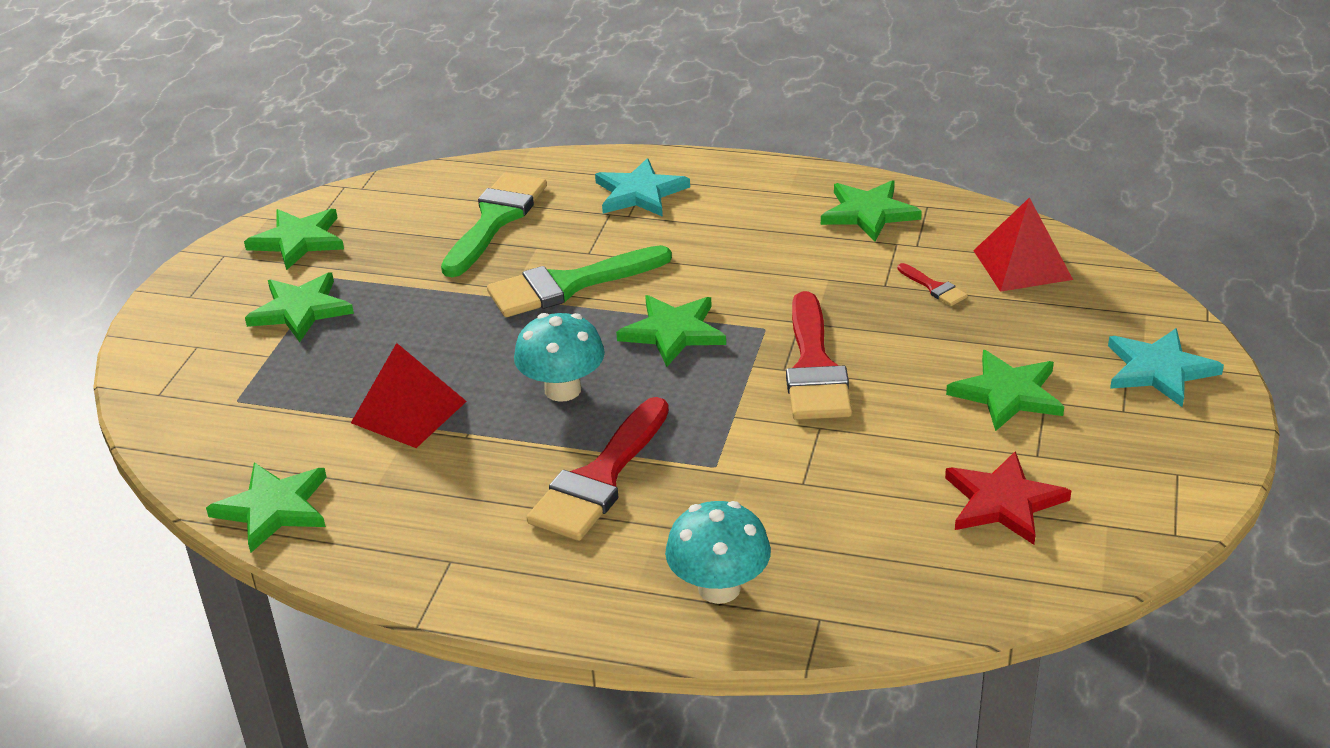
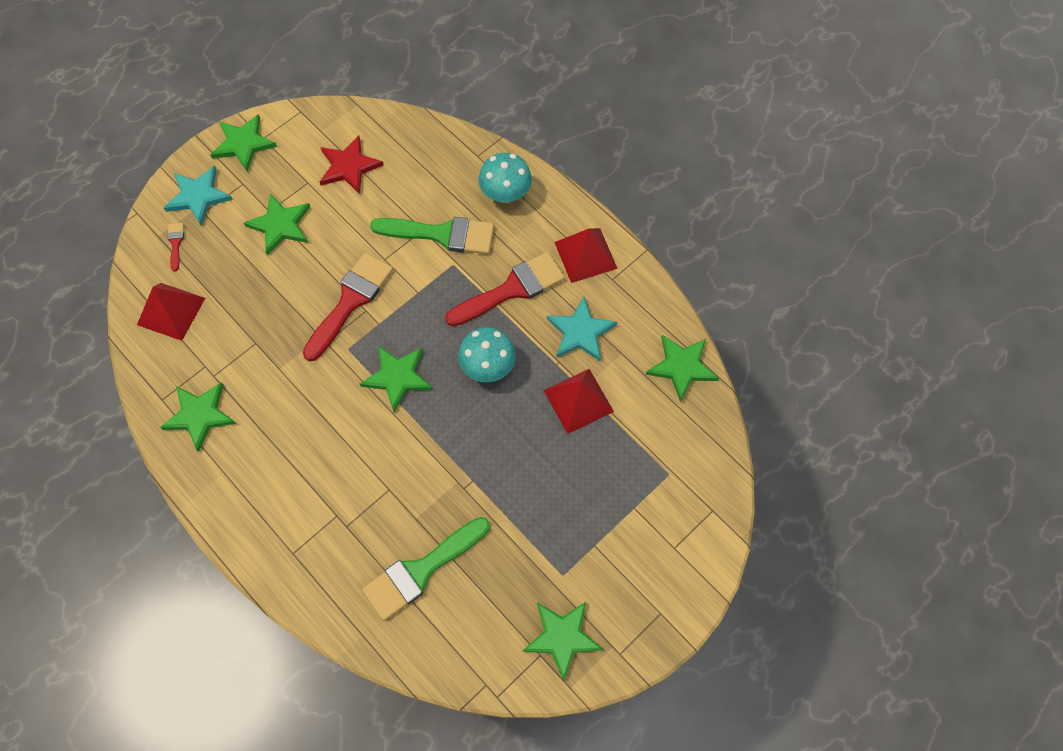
camera: 150 degrees left, 30 degrees up
(300, 310) = (595, 546): green star -> green star (243, 144)
(517, 570) = (585, 255): none -> red pyramid
(568, 285) = (423, 462): green brush -> green brush (442, 234)
(640, 193) = (310, 538): turquoise star -> turquoise star (580, 332)
(934, 287) = (233, 323): red brush -> red brush (176, 243)

